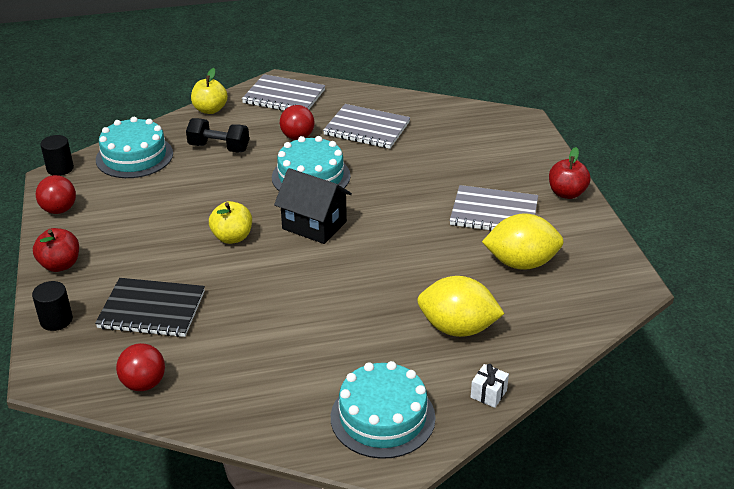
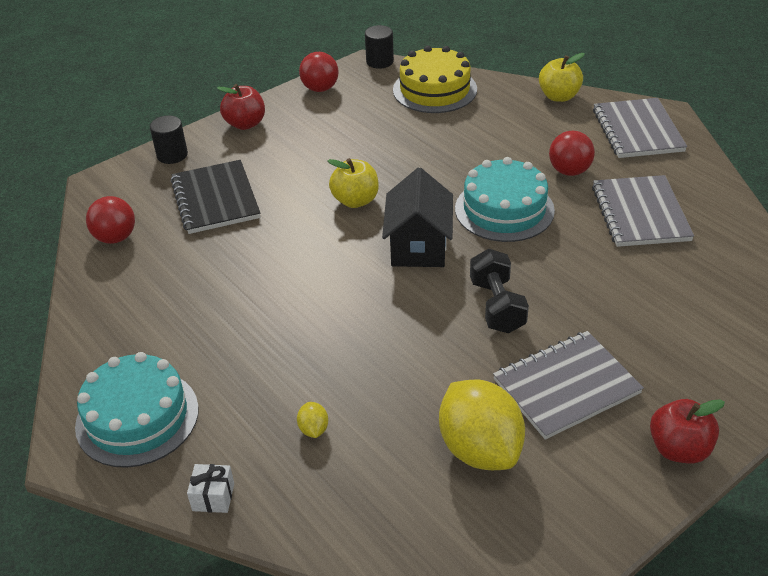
camera: 65 degrees right, 5 degrees up
(134, 156) = (434, 90): turquoise cake -> yellow cake
(219, 148) = (497, 130): black dumbbell -> black dumbbell (497, 306)
(457, 328) = (313, 429): yellow lemon -> yellow lemon, size x0.40
(494, 213) = (566, 386): grey notebook -> grey notebook turned 75 degrees clockwise

